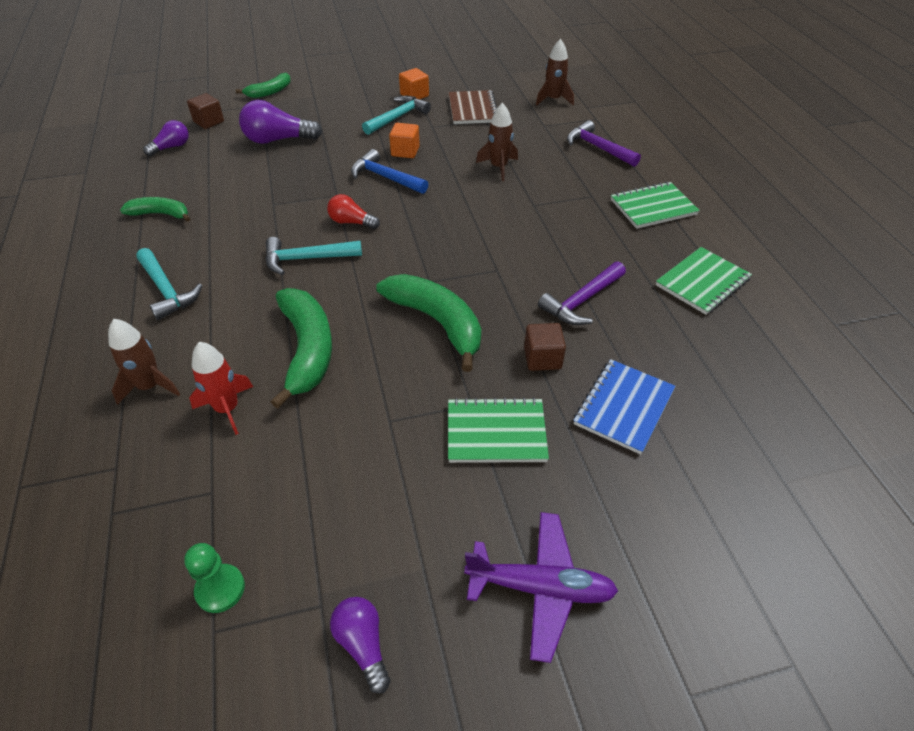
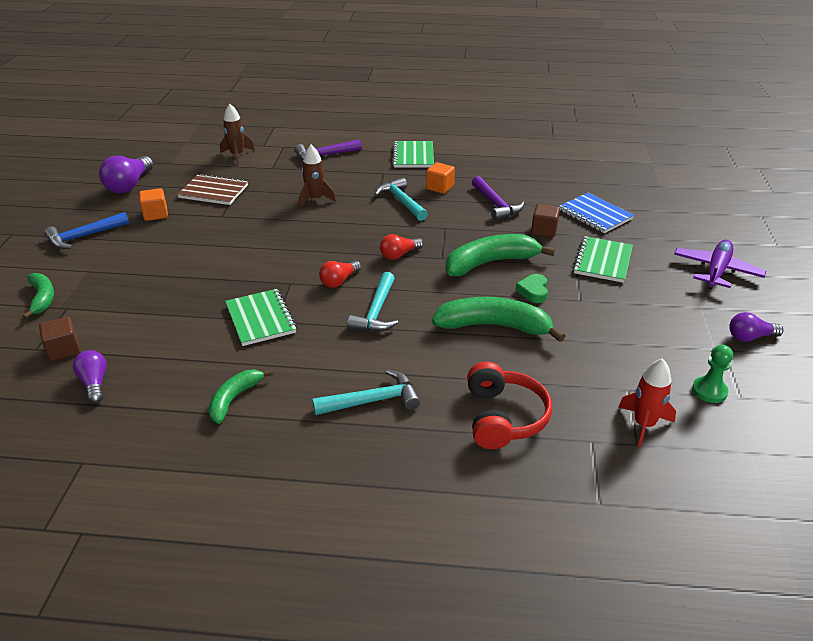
camera: 70 degrees left, 10 degrees down
(150, 386) = (503, 417): brown rocket -> red headphones
(227, 409) = (545, 374): red rocket -> red rocket (643, 424)
(278, 140) = (157, 305): purple light bulb -> purple light bulb (129, 185)
(386, 177) = (284, 253): blue hammer -> blue hammer (84, 236)
(391, 372) = (533, 291): none -> green heart
(397, 118) = (187, 230): turquoise hammer -> turquoise hammer (401, 201)
(405, 151) = (251, 236): orange cube -> orange cube (440, 187)
(419, 249) = (399, 255): none -> red light bulb
(702, 282) = (499, 162): green notebook -> green notebook (260, 319)

